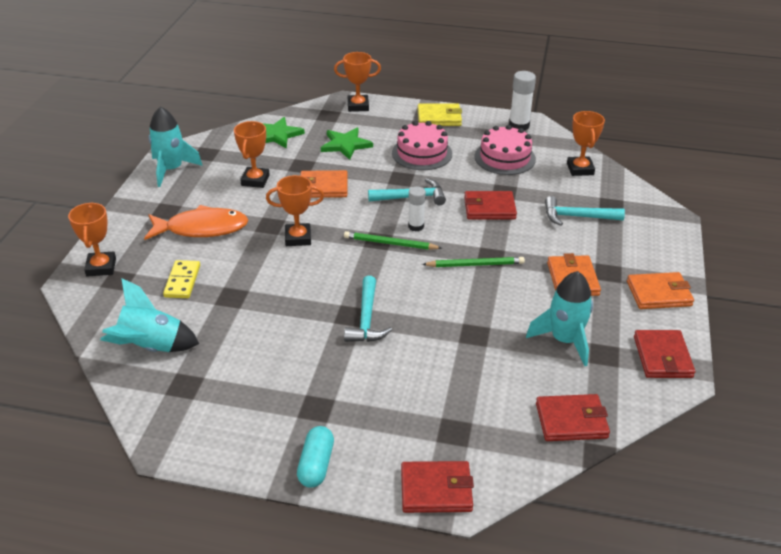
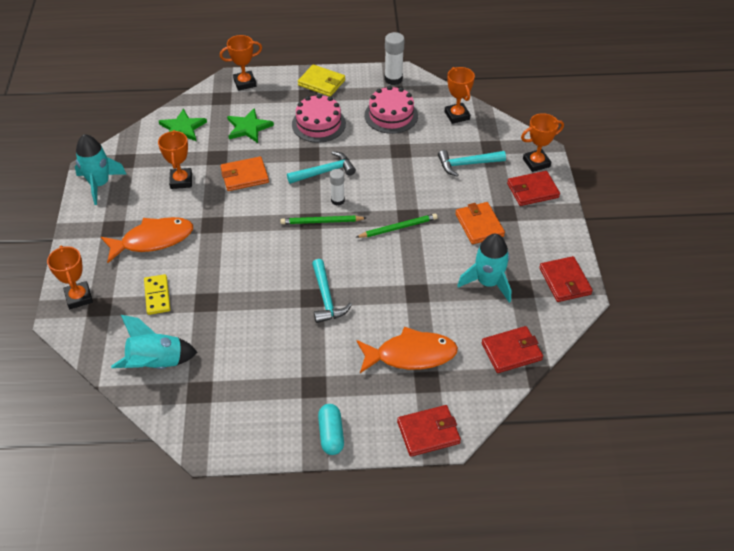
camera: 15 degrees left, 10 degrees up
(298, 238) = (241, 232): orange trophy -> orange trophy (536, 163)
(439, 117) = (321, 83): yellow wallet -> yellow wallet turned 45 degrees clockwise
(444, 398) = (411, 355): none -> orange fish
(489, 208) = (393, 170): red wallet -> red wallet (532, 190)
(659, 293) = (549, 225): orange wallet -> none

